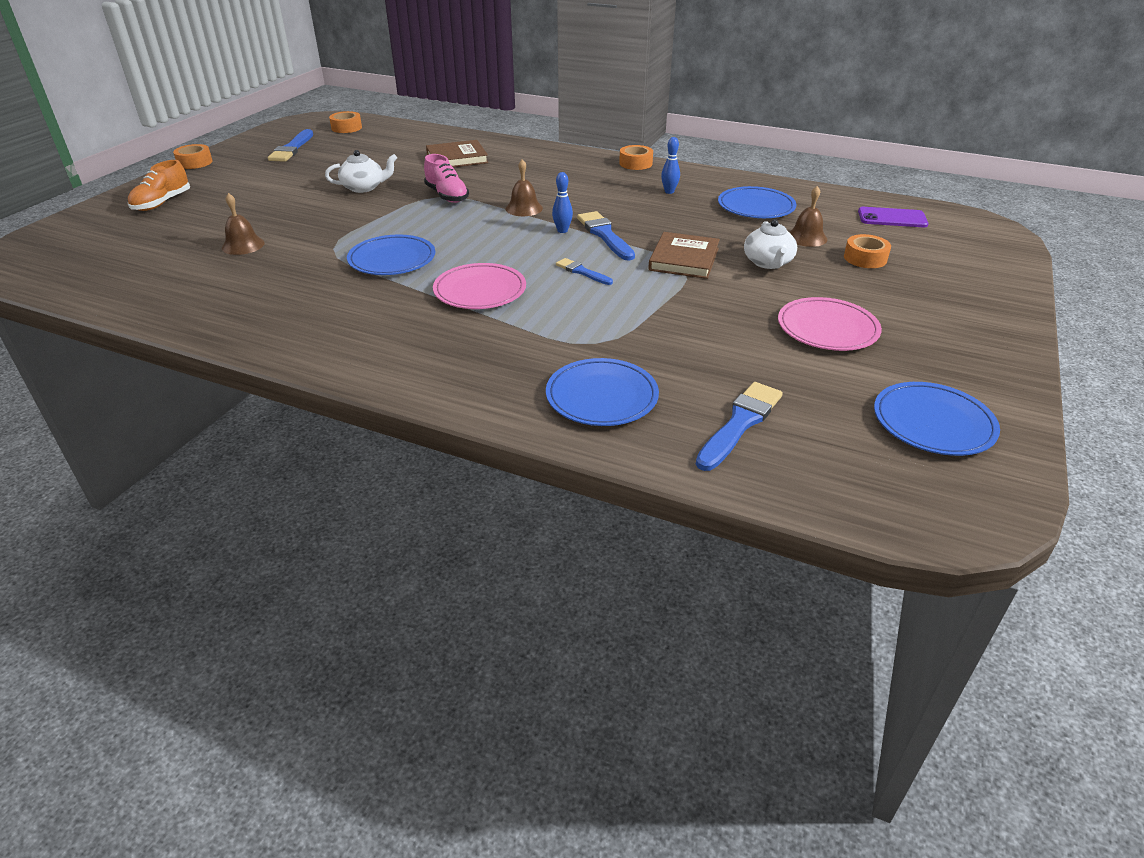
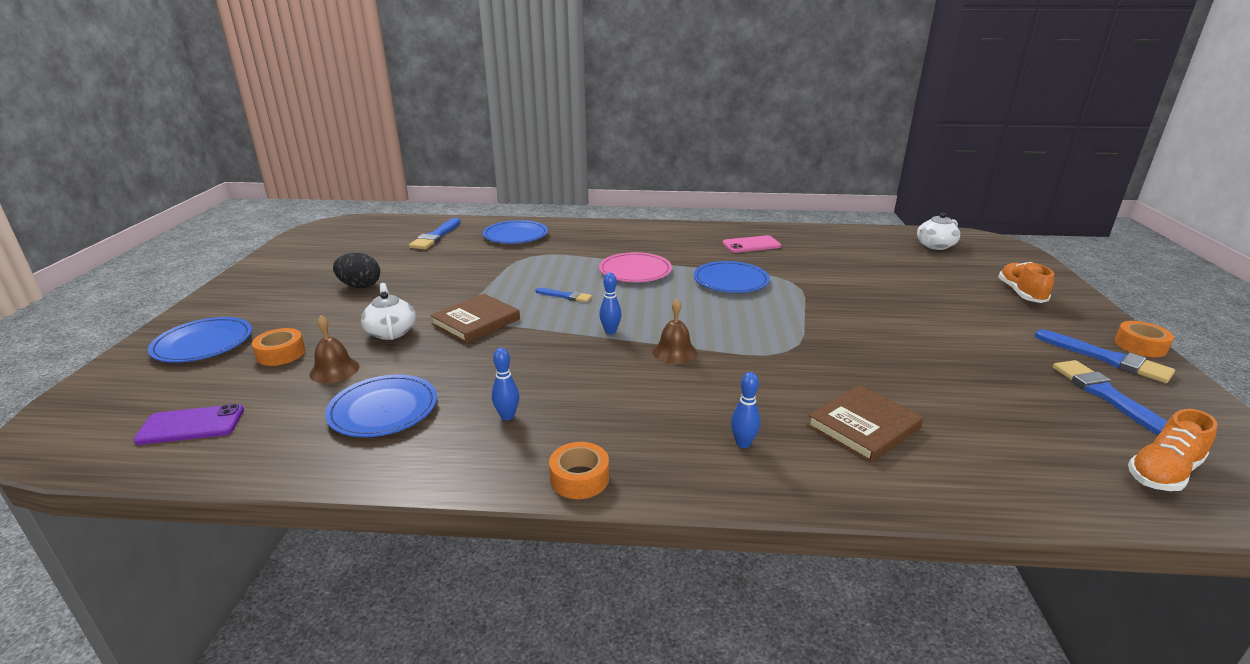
camera: 160 degrees right, 10 degrees down
(243, 245) = (863, 272): brown bell -> none
(287, 306) = (751, 245): none -> pink phone
(346, 128) = (1163, 472): orange tape -> orange shoe
(364, 187) = (885, 347): white teapot -> white teapot (934, 246)
(447, 196) = (778, 353): pink shoe -> none
(534, 162) = (743, 443): none -> blue bowling pin
(605, 235) = (564, 334): blue brush -> blue brush (1107, 359)
(684, 259) = (476, 322): brown book -> brown book turned 45 degrees clockwise
(827, 328) = (360, 286): pink plate -> black egg
(933, 423) = (321, 250): blue plate -> blue plate (203, 344)

